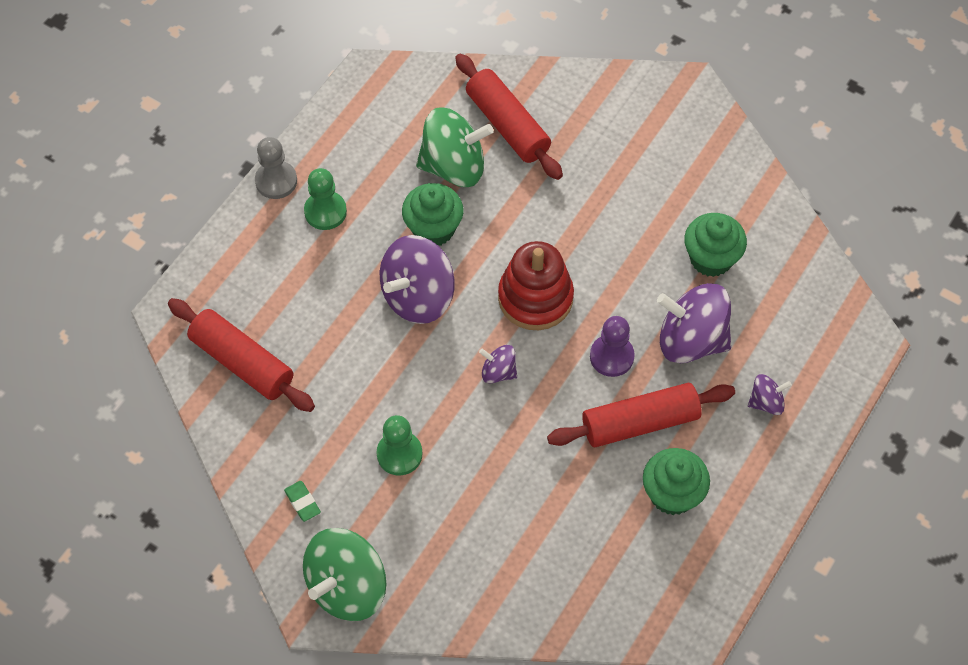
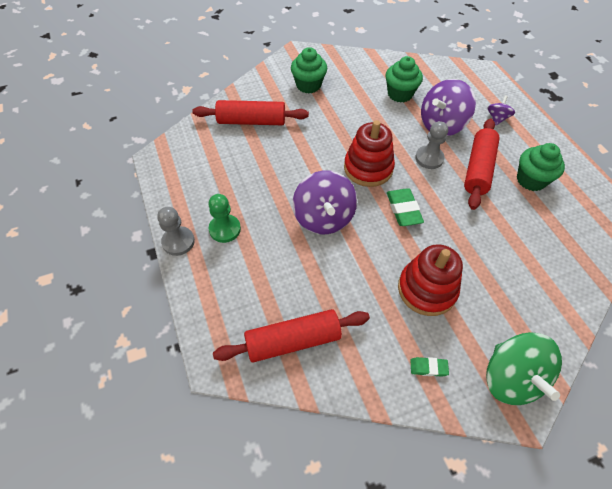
camera: 55 degrees left, 5 degrees down
(399, 454) = (426, 289): green pawn -> red stacking toy
(433, 229) = (285, 186): green cupcake -> green cupcake (308, 85)
(454, 166) = (254, 155): green spinning top -> none
(498, 372) = (403, 209): purple spinning top -> green eraser
(611, 356) = (429, 158): purple pawn -> grey pawn

